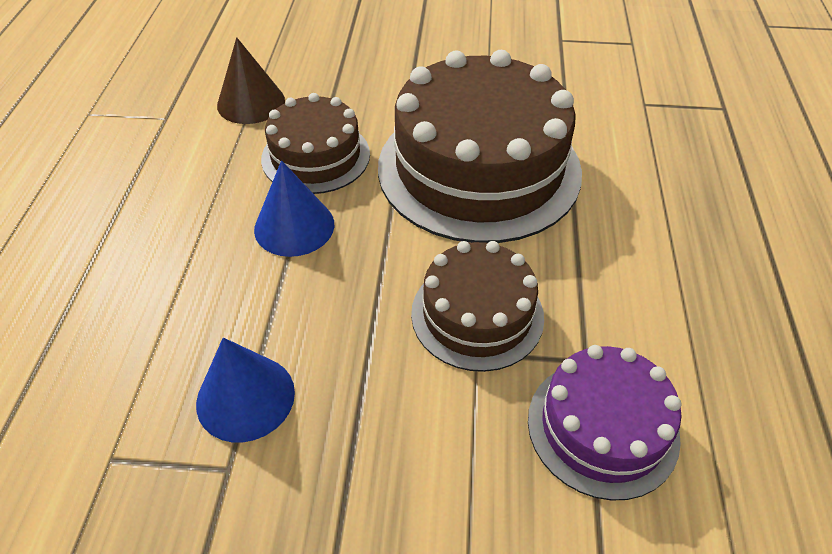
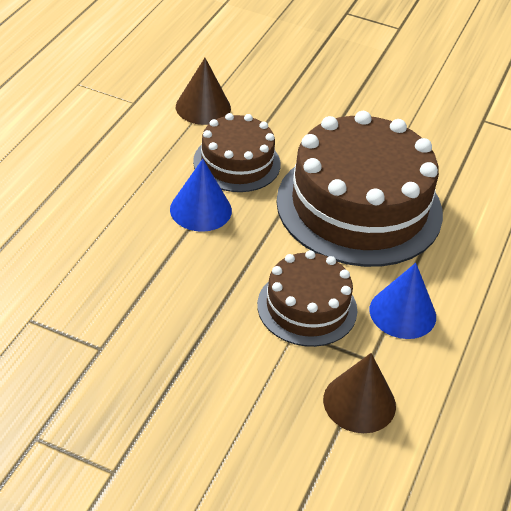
camera: 15 degrees right, 5 degrees down
(245, 397) = (126, 310): blue cone -> blue cone (402, 313)
(602, 427) = (359, 402): purple cake -> brown cone

